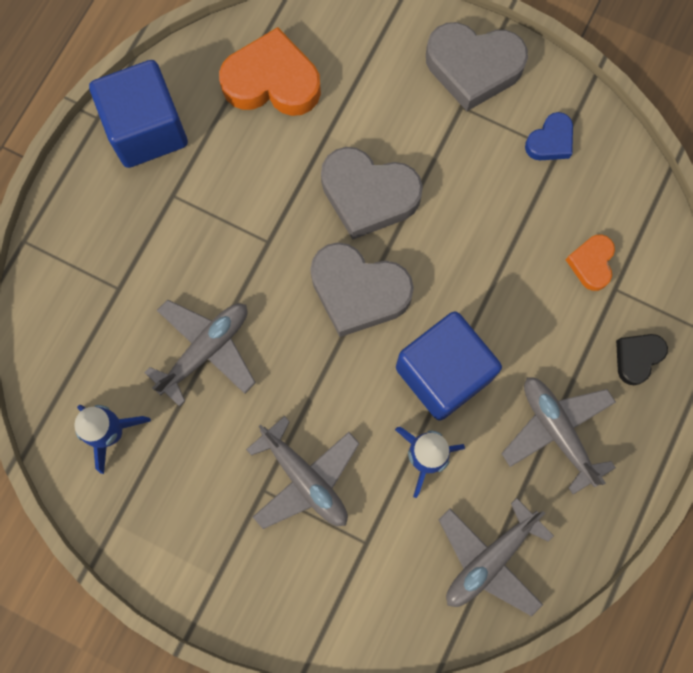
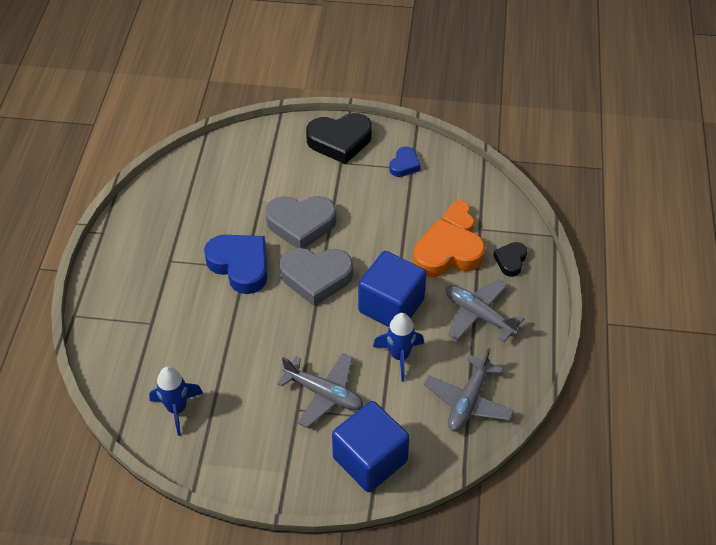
camera: 20 degrees left, 25 degrees down
(146, 129) = (138, 230): blue cube -> blue cube (370, 459)
(205, 350) = (226, 340): grey plane -> none
(263, 236) = (240, 266): none -> blue heart
(272, 81) = (213, 182): orange heart -> orange heart (447, 255)
(473, 68) = (340, 141): grey heart -> black heart

